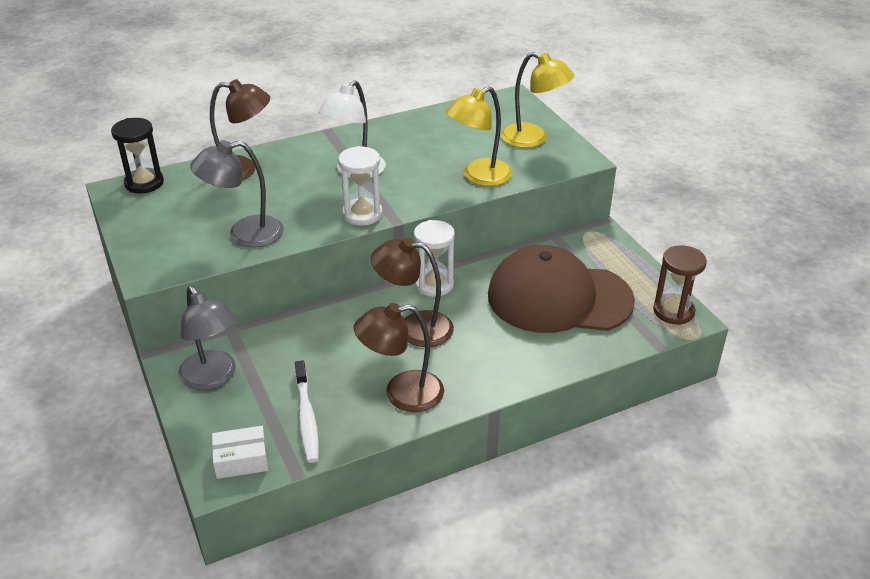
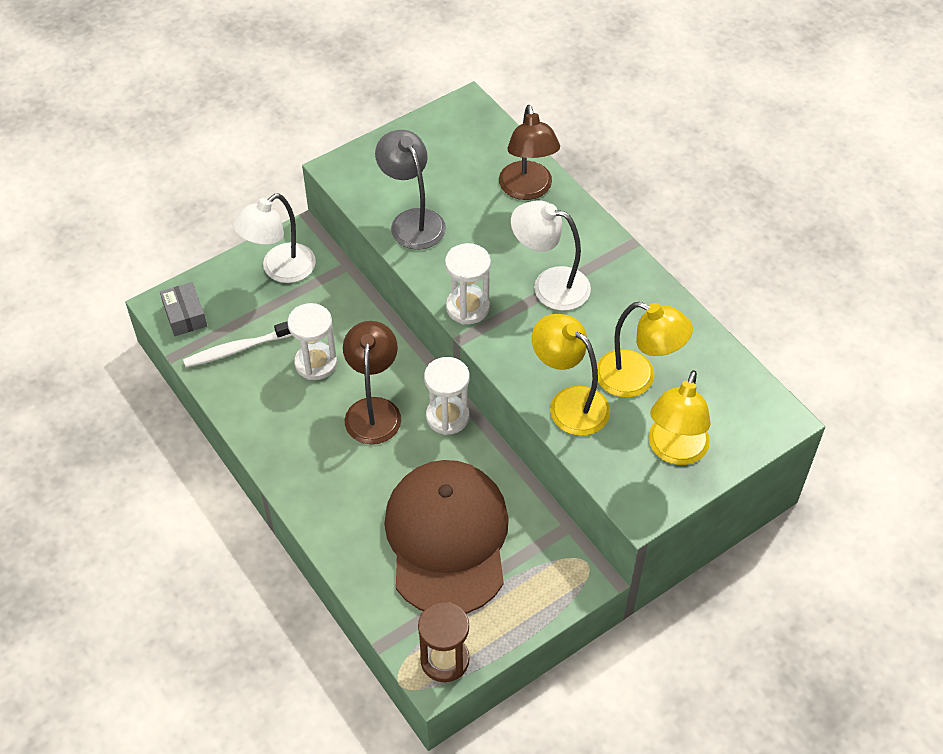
camera: 80 degrees right, 15 degrees up
(144, 183) = (483, 122): black hourglass -> none
(213, 378) = (280, 270): grey lamp -> white lamp
(241, 460) = (185, 315): white box -> grey box
(346, 361) = (316, 363): none -> white hourglass
(402, 393) = (277, 415): brown lamp -> none
(463, 145) = (637, 379): none -> yellow lamp

